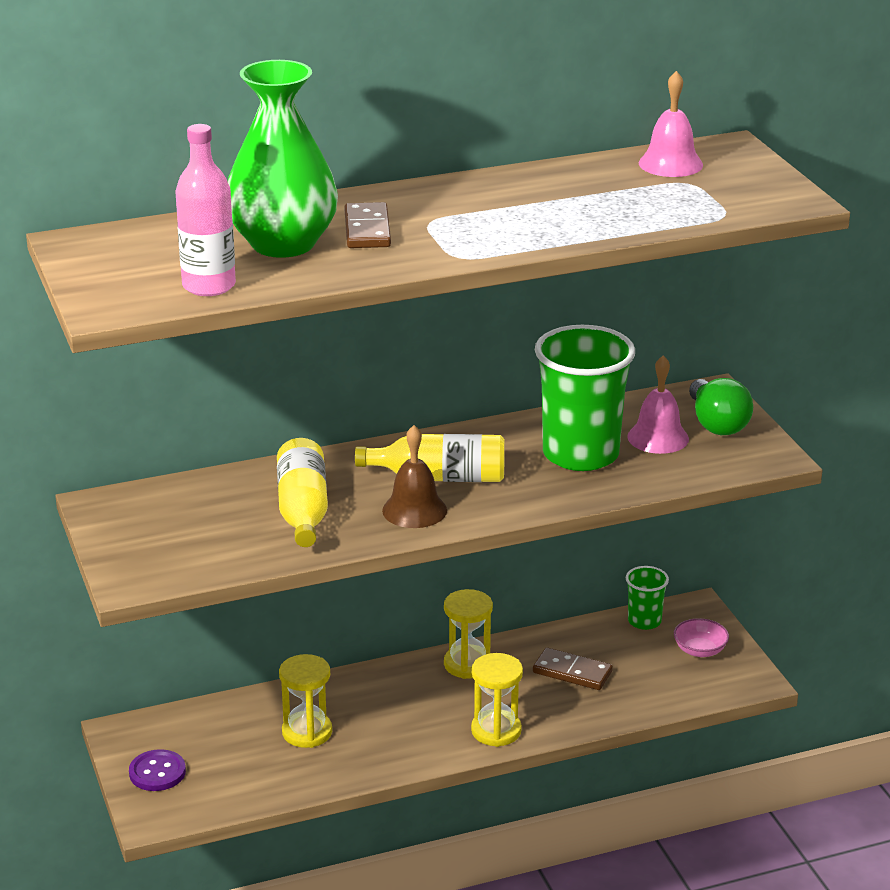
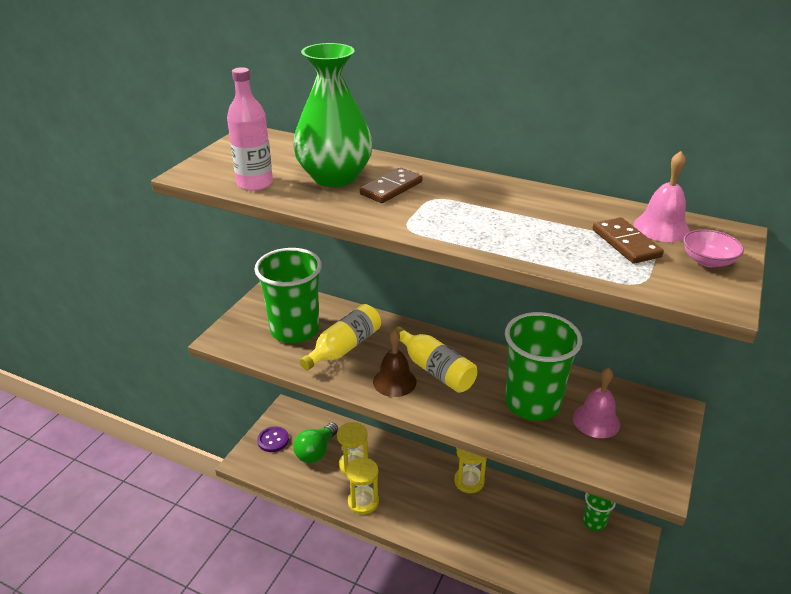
camera: 45 degrees right, 5 degrees up
(209, 525) = (295, 330): none -> green cup
(496, 731) = (436, 531): yellow hourglass -> yellow hourglass (363, 502)
(572, 672) = (517, 525): brown domino -> brown domino (626, 243)
(700, 650) = (606, 565): pink bowl -> pink bowl (708, 261)
(716, 424) = (649, 434): green light bulb -> green light bulb (316, 451)

